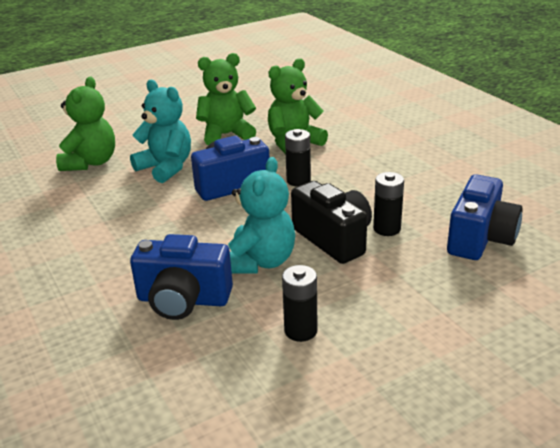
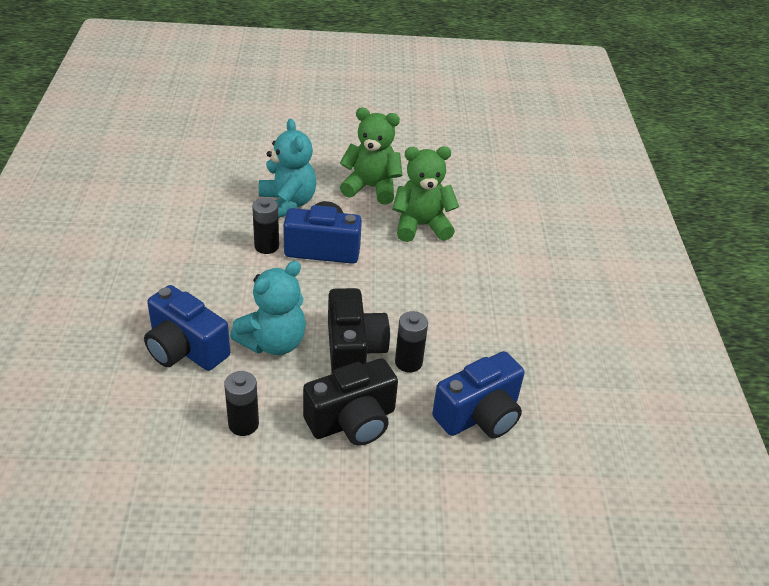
camera: 25 degrees right, 10 degrees up
(91, 163) = (233, 169): green teddy bear -> none
(298, 180) = (384, 271): black battery -> black battery (266, 246)
(390, 286) = (352, 421): none -> black camera

